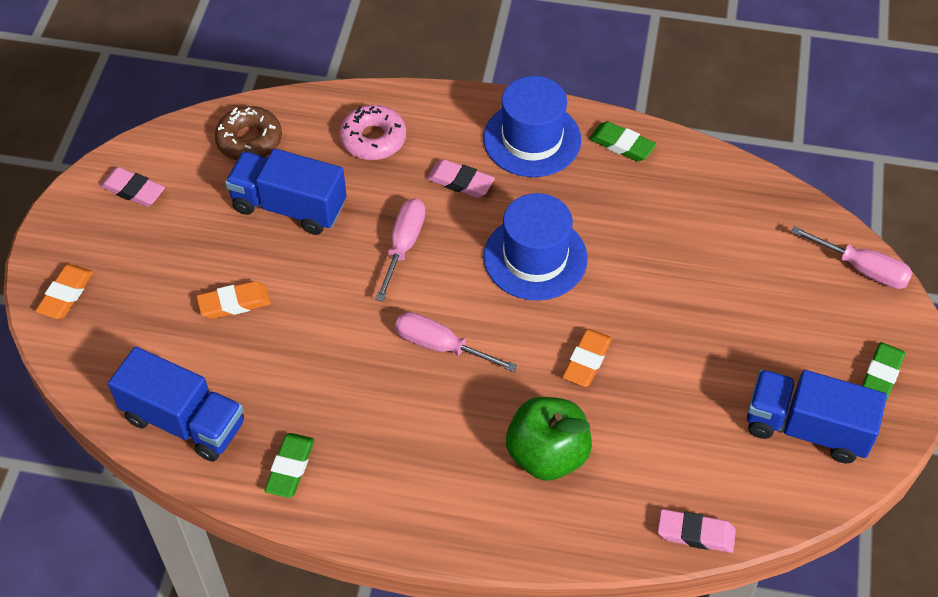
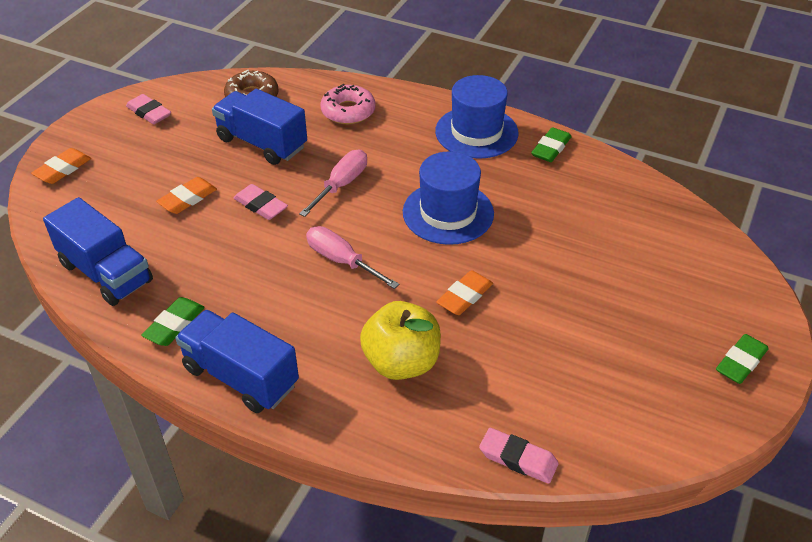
camera: 15 degrees right, 10 degrees down
(234, 303) = (188, 199): orange eraser -> orange eraser turned 45 degrees counterclockwise
(460, 182) = (406, 150): pink eraser -> pink eraser (260, 205)
(547, 455) = (401, 362): green apple -> yellow apple
(621, 145) = (551, 148): green eraser -> green eraser turned 75 degrees clockwise
(806, 428) = (654, 392): blue truck -> blue truck (241, 376)
(862, 269) = (742, 275): pink screwdriver -> none

